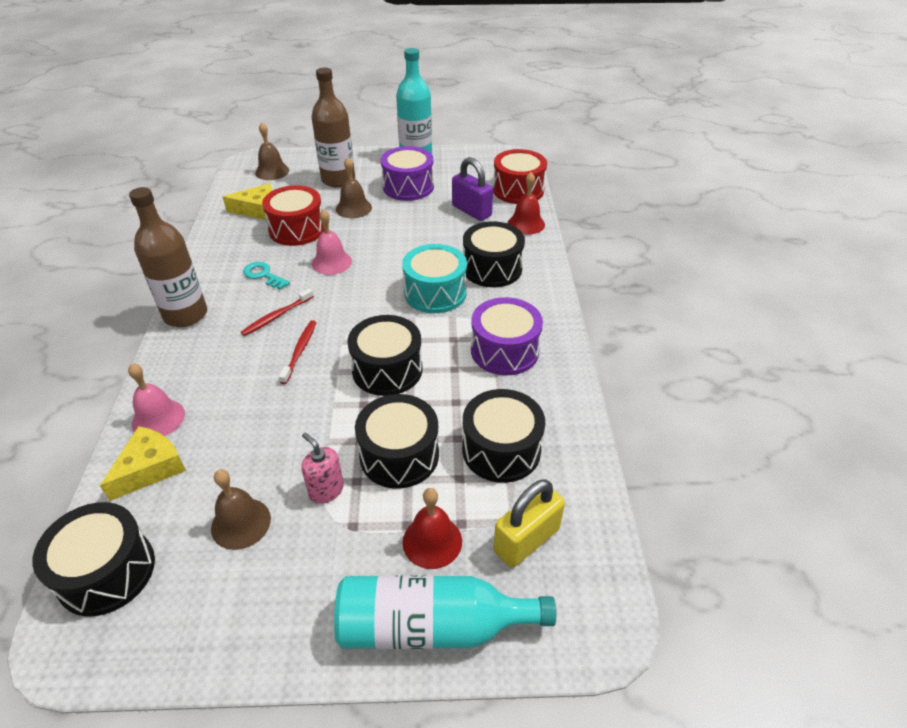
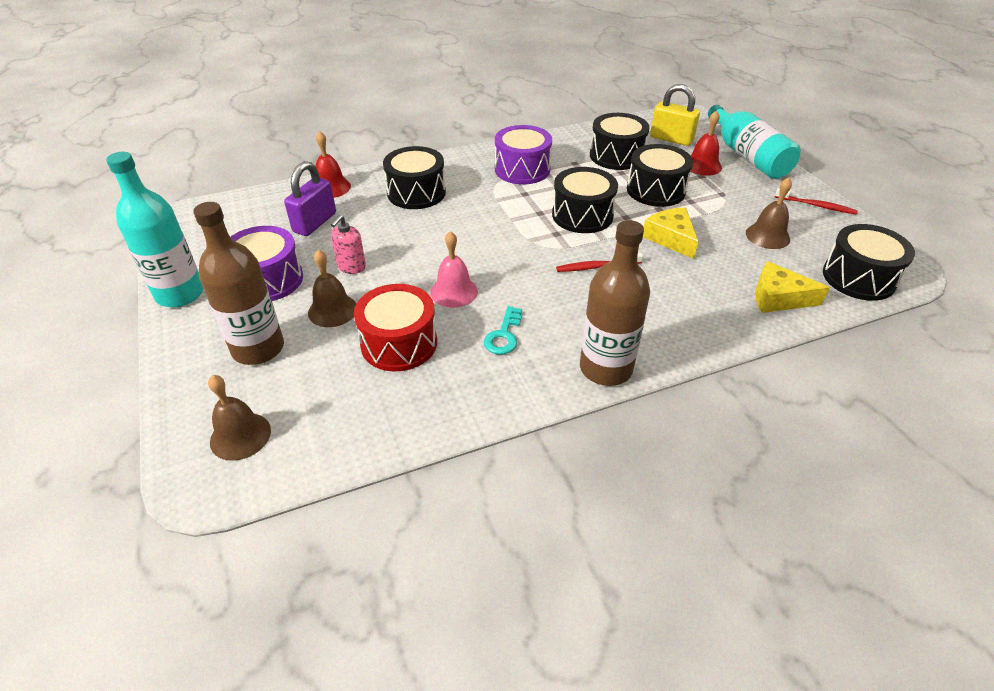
camera: 110 degrees left, 0 degrees up
(158, 418) = (736, 318): pink bell -> none
(258, 210) = (363, 402): yellow cheese -> yellow cheese (671, 238)
(276, 316) = (562, 298): red toothbrush -> red toothbrush (816, 206)
(326, 490) = (710, 210): pink soap dispenser -> pink soap dispenser (351, 267)
(435, 293) = (469, 214): turquoise drum -> none
(518, 190) = (261, 202): red drum -> none

